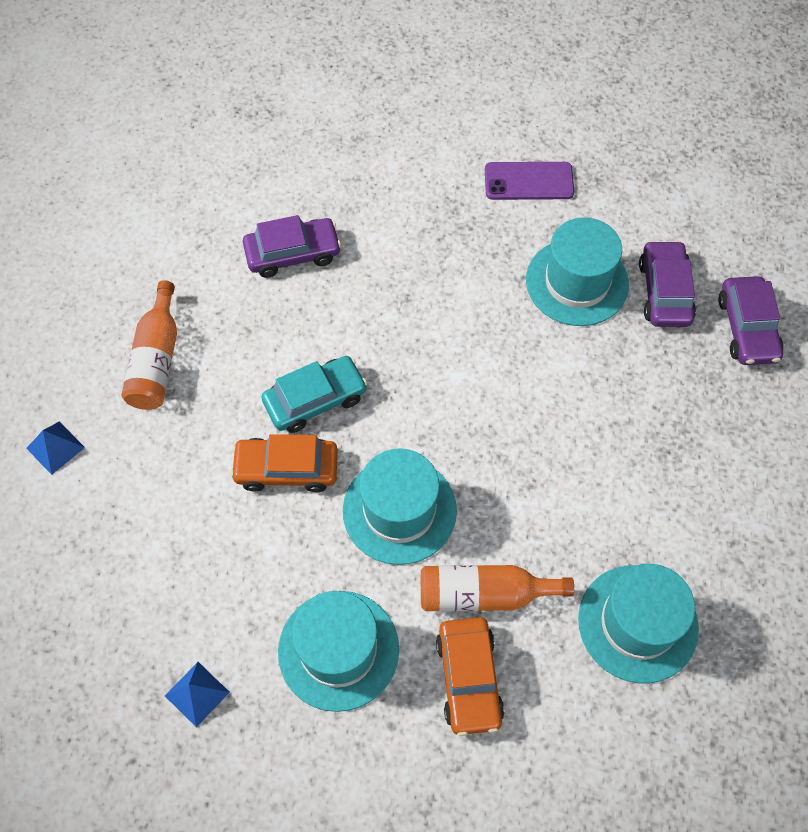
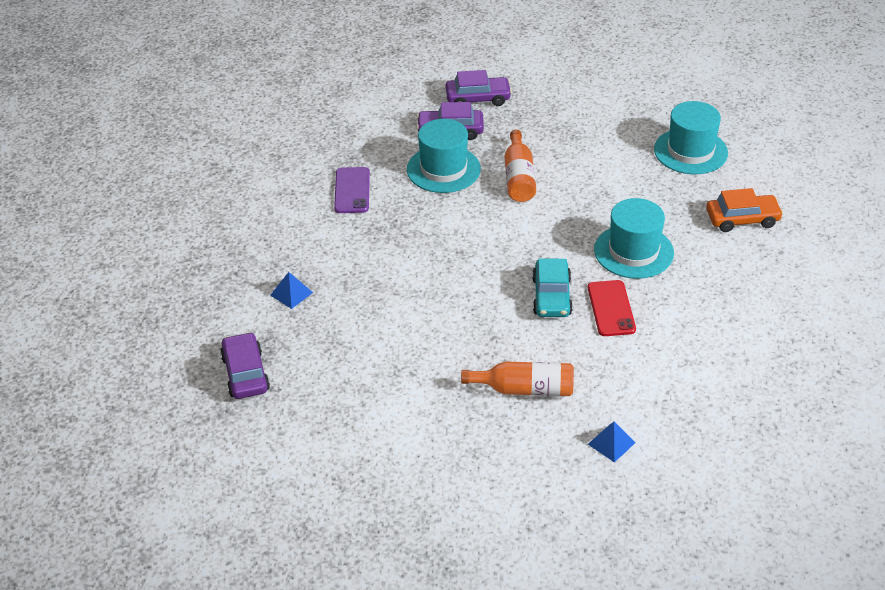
camera: 90 degrees left, 20 degrees down
(197, 693) = (785, 342): blue pyramid -> blue pyramid (291, 293)
(286, 469) = (611, 308): orange car -> red phone
(292, 253) = (419, 316): purple car -> purple car (245, 373)
(315, 399) = (552, 296): turquoise car -> turquoise car turned 150 degrees counterclockwise
(338, 650) = (738, 276): turquoise hat -> none
(484, 594) = (685, 213): orange bottle -> orange bottle (519, 177)

